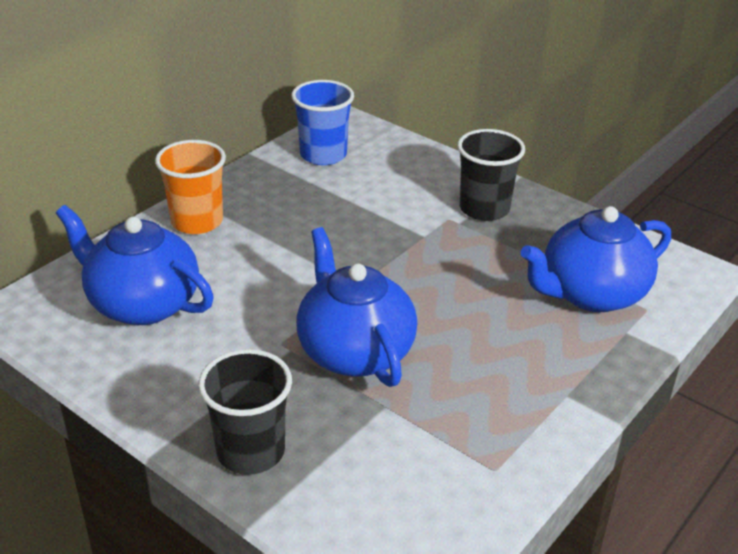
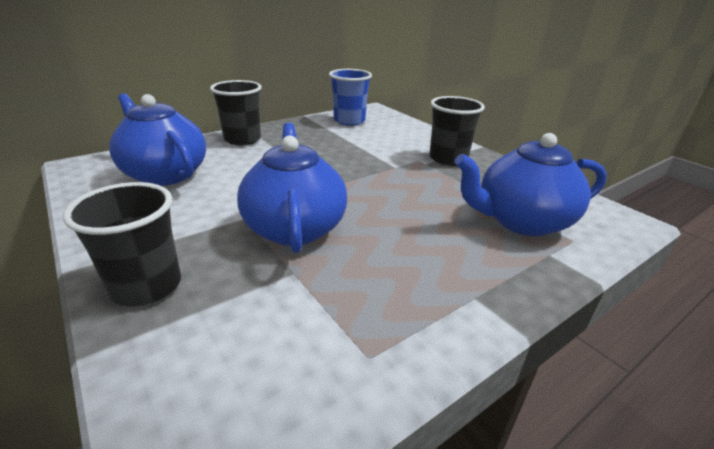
camera: 15 degrees right, 5 degrees down
(197, 221) = (242, 139): orange cup -> black cup

